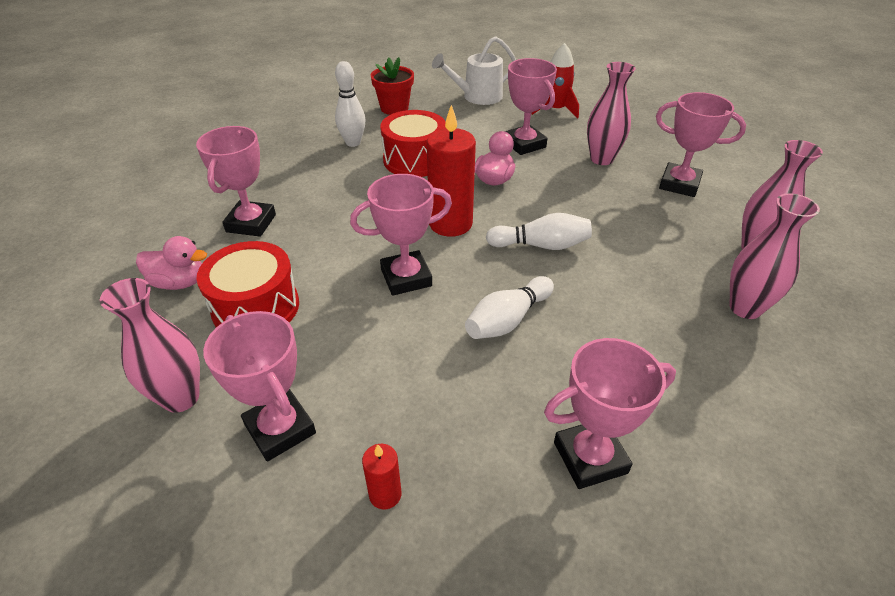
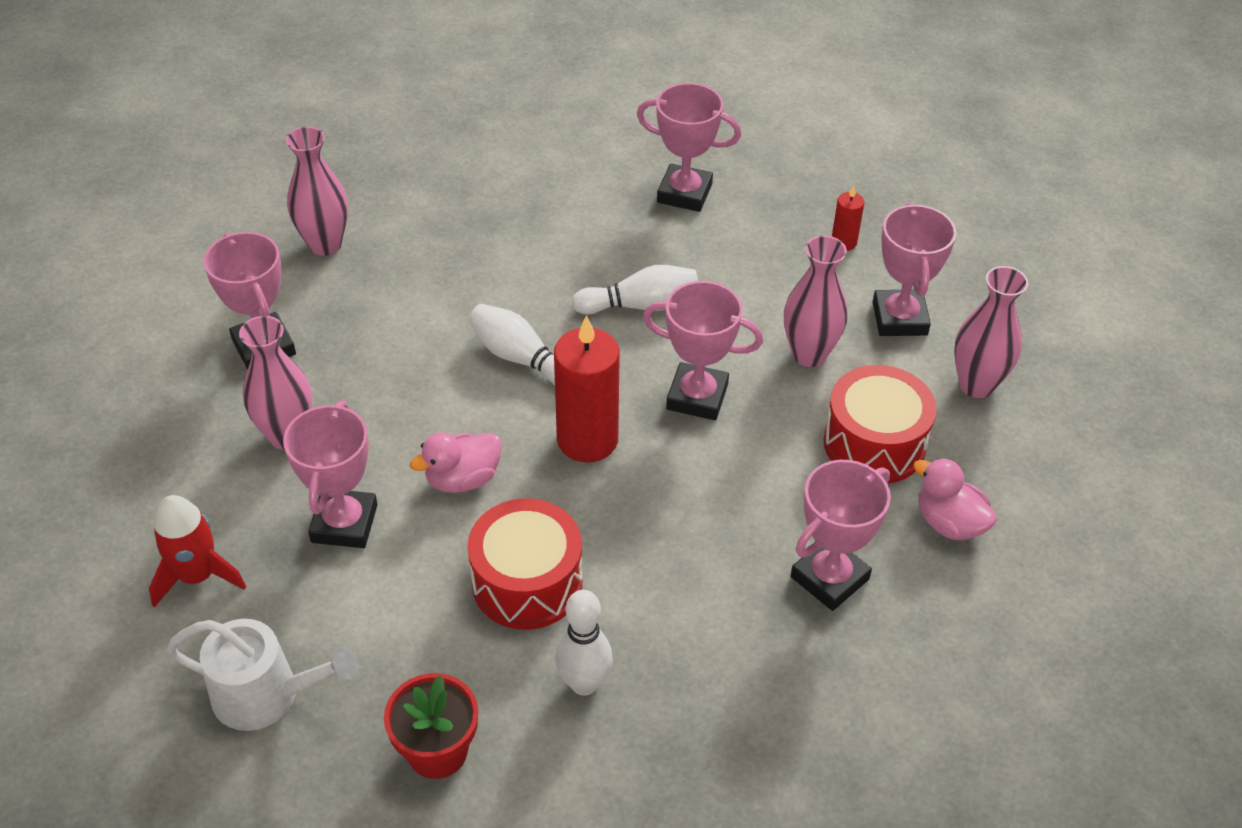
camera: 145 degrees left, 5 degrees up
(745, 308) = (427, 210): pink vase -> pink vase (809, 354)

